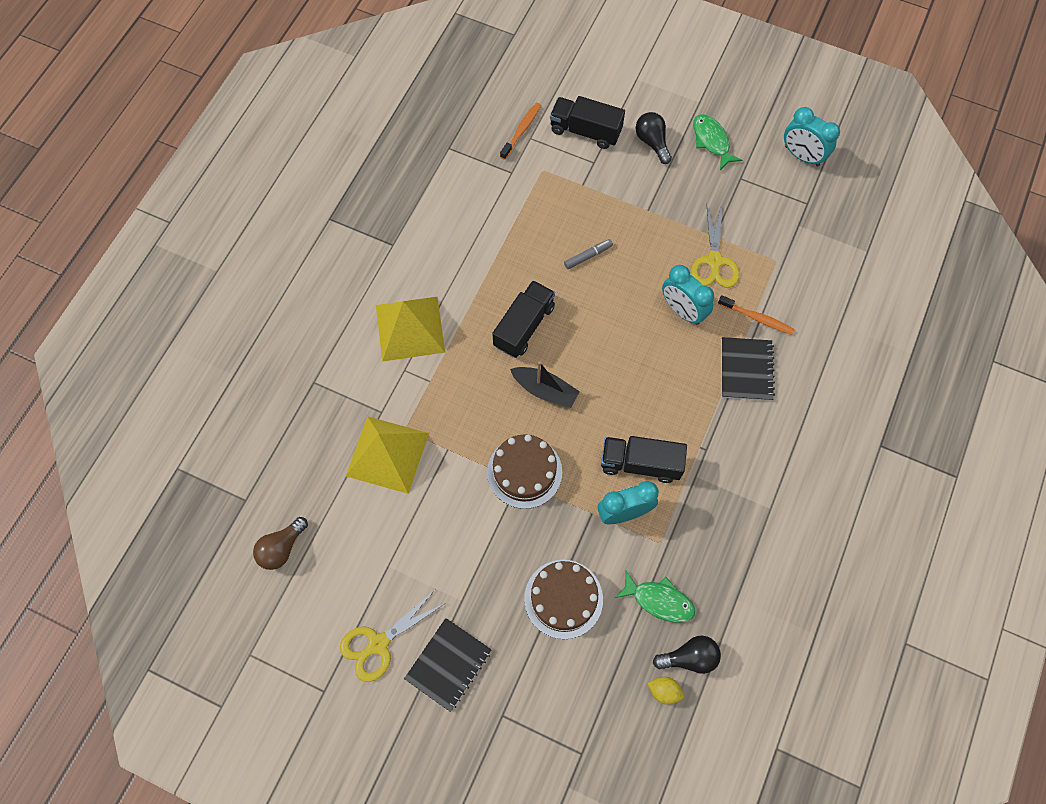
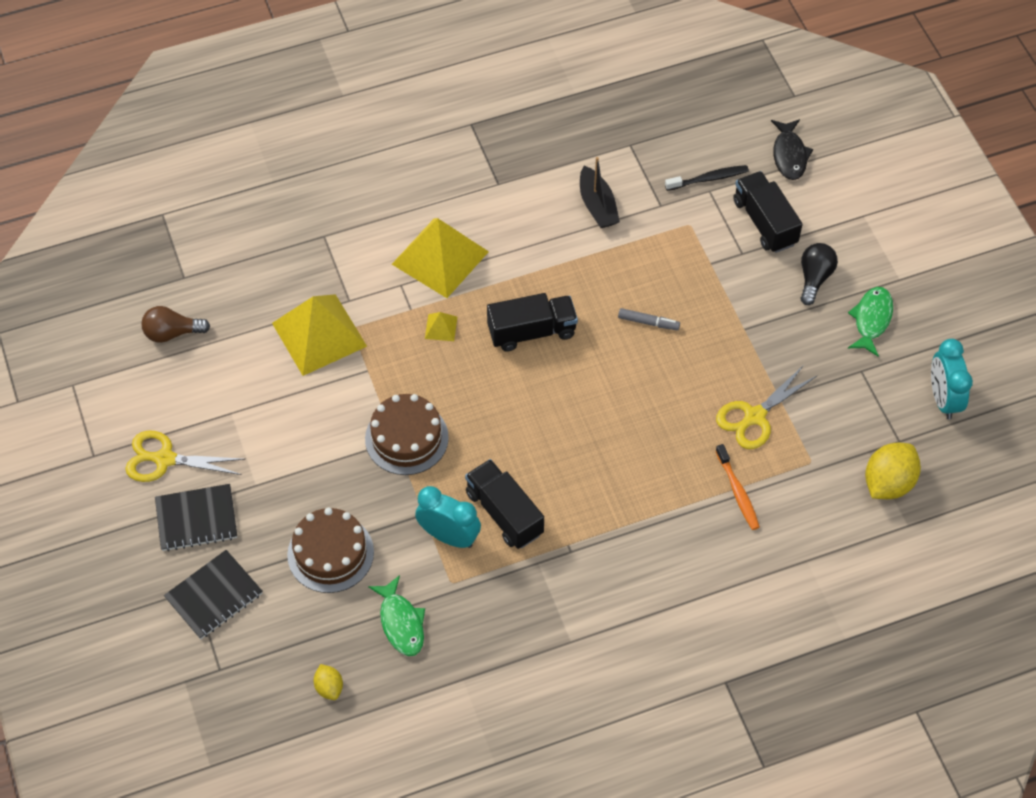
camera: 45 degrees right, 10 degrees down
(463, 376) = (441, 327): none -> yellow pyramid
(521, 130) = (709, 179): orange toothbrush -> black toothbrush
(545, 390) = (492, 393): black boat -> black boat (597, 205)
(553, 75) = (789, 155): none -> black fish
(682, 311) = (678, 431): turquoise clock -> none
(689, 657) = (376, 683): black light bulb -> none
(746, 370) = (678, 522): black notebook -> black notebook (214, 596)
(829, 235) = (888, 483): none -> yellow lemon

